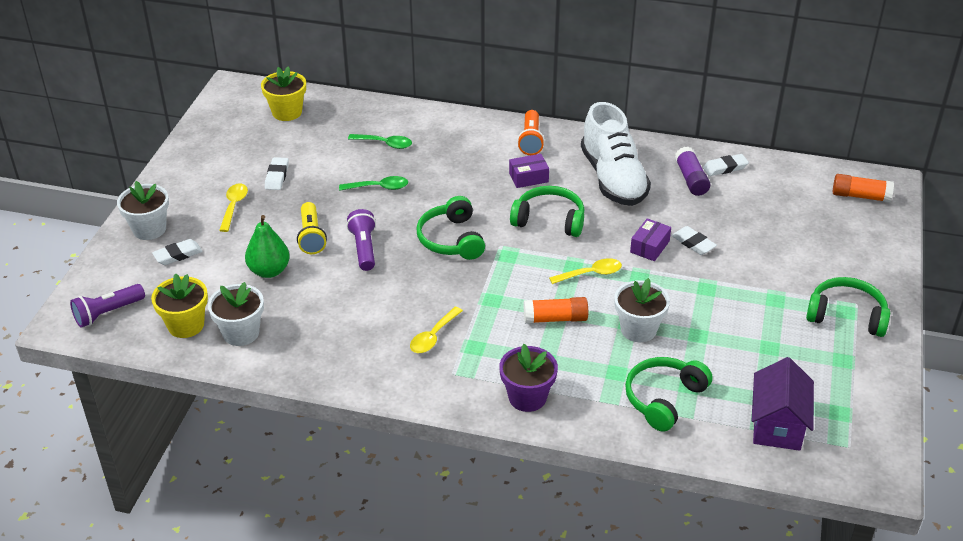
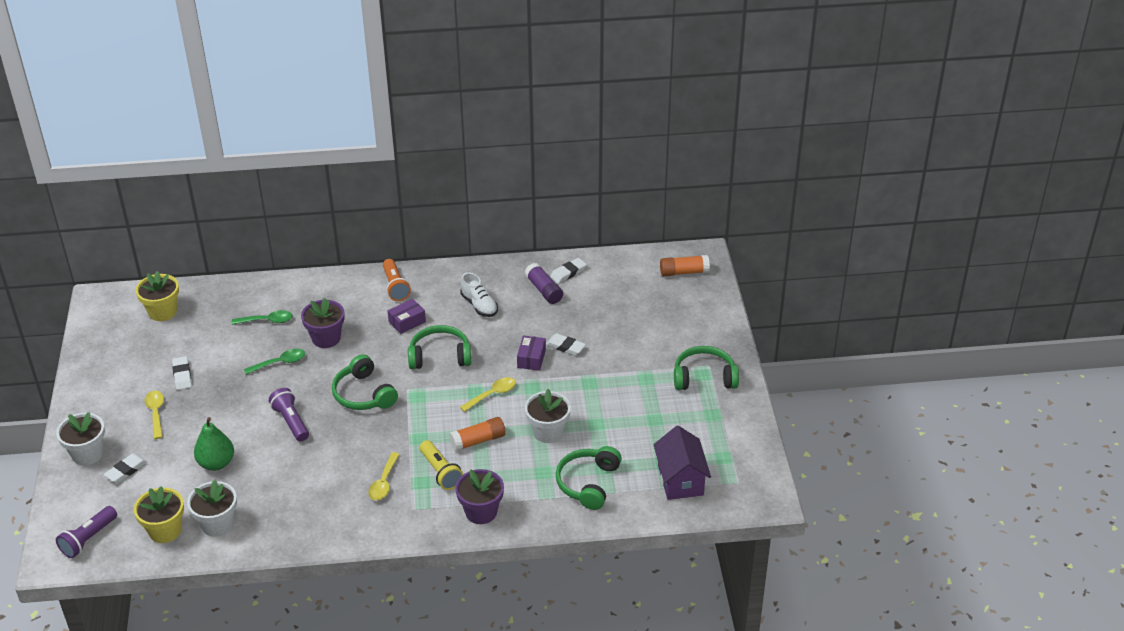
camera: 20 degrees left, 0 degrees up
(311, 236) = (239, 423): yellow flashlight -> yellow flashlight (440, 472)
(437, 174) = (326, 338): none -> purple flower pot
(613, 179) = (479, 305): white shoe -> white shoe, size x0.52

